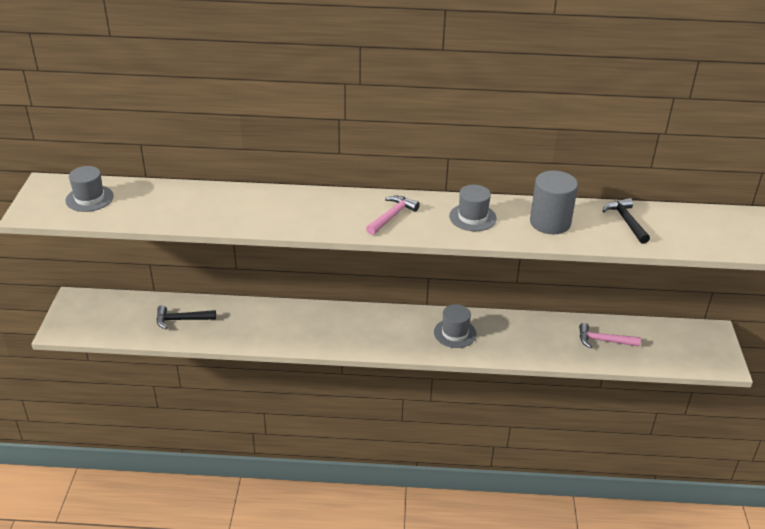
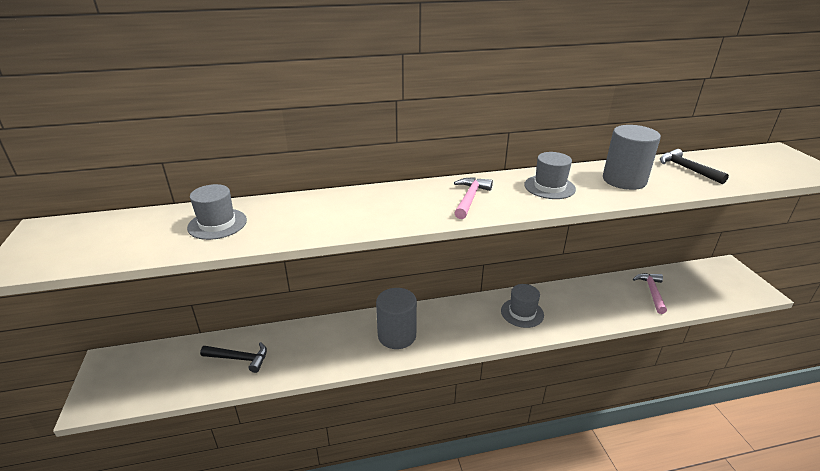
camera: 15 degrees left, 5 degrees down
(89, 198) = (103, 235): grey hat -> grey hat (217, 224)
(182, 320) = (239, 358): black hammer -> black hammer turned 150 degrees counterclockwise
(325, 329) = (397, 335): none -> grey cylinder
(603, 341) = (652, 292): pink hammer -> pink hammer turned 105 degrees clockwise

